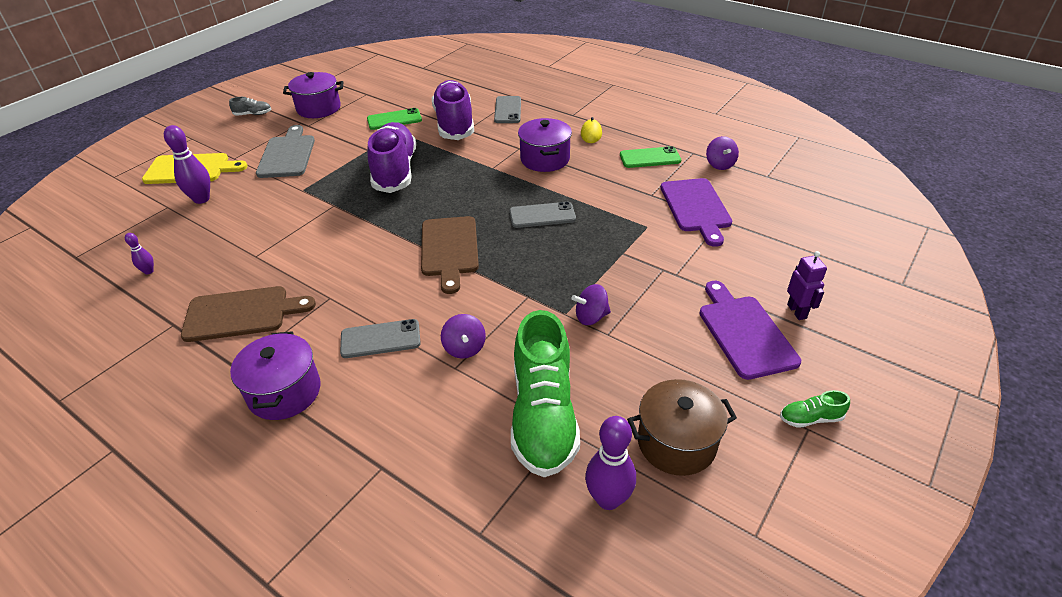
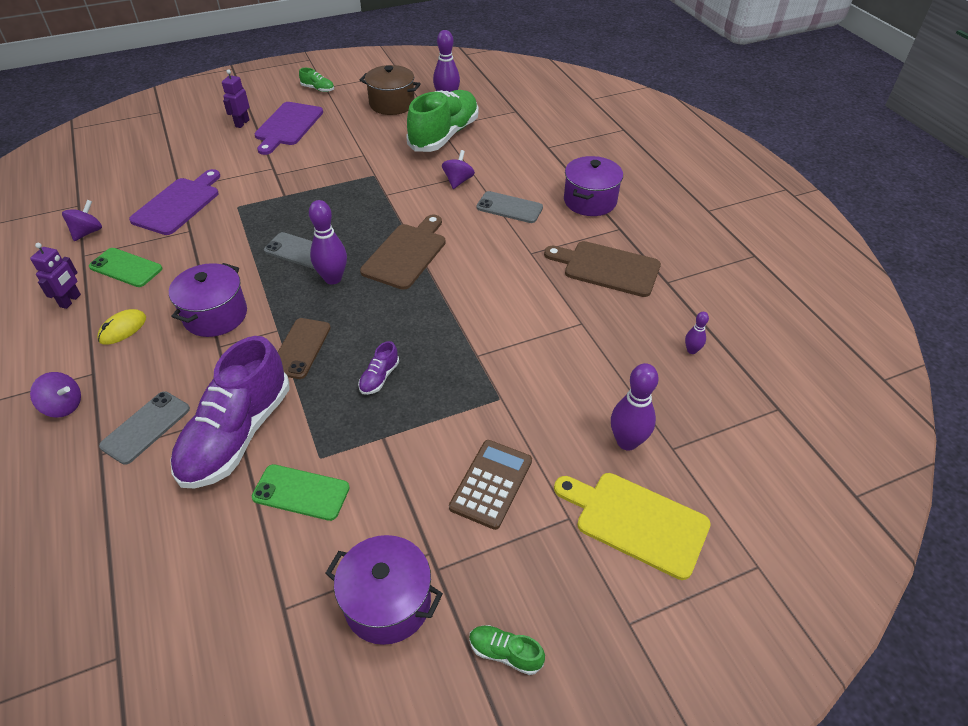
camera: 150 degrees left, 5 degrees up
(253, 114) = (505, 653): grey shoe -> green shoe
(287, 155) = (491, 484): grey cutting board -> brown calculator
(395, 171) = (379, 377): purple shoe -> purple shoe, size x0.40
(464, 165) = (300, 348): none -> brown phone
(491, 208) = (333, 278): none -> purple bowling pin
(591, 317) = (361, 167): purple spinning top -> purple spinning top (63, 406)
(648, 132) = (70, 301): none -> purple robot

